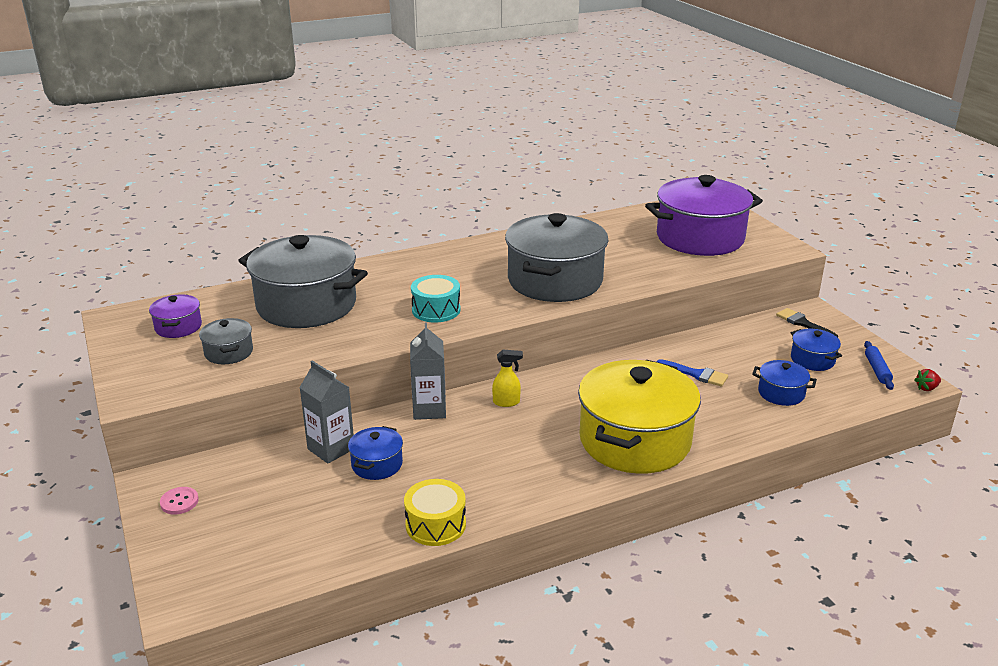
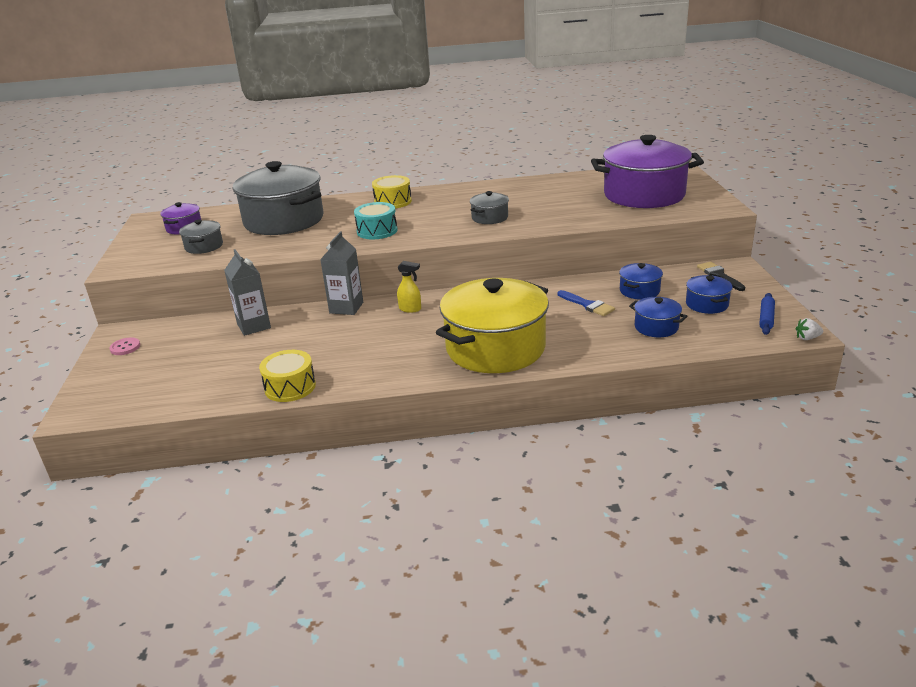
camera: 20 degrees right, 0 degrees up
(377, 464) = (278, 340): blue pot -> blue pot (639, 291)
(424, 267) = (393, 202): none -> yellow drum
(555, 281) = (489, 218): grey pot -> grey pot, size x0.44
(926, 388) = (807, 338): red strawberry -> white strawberry

